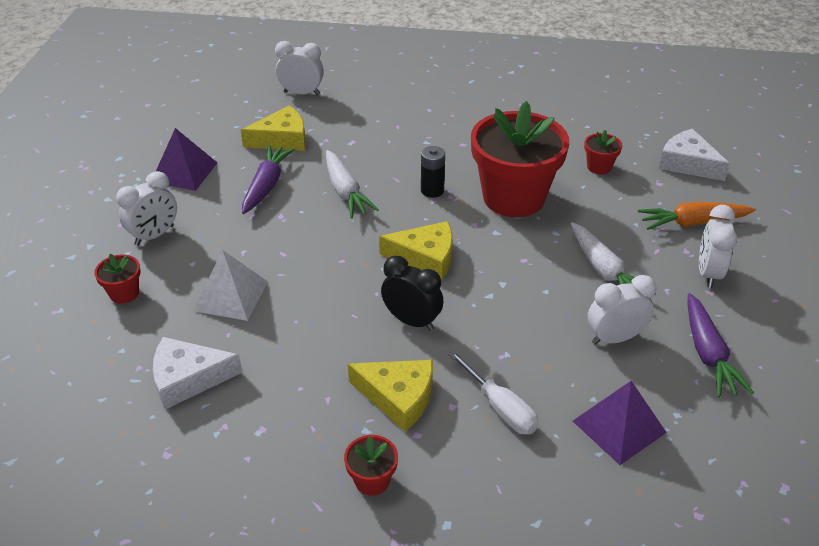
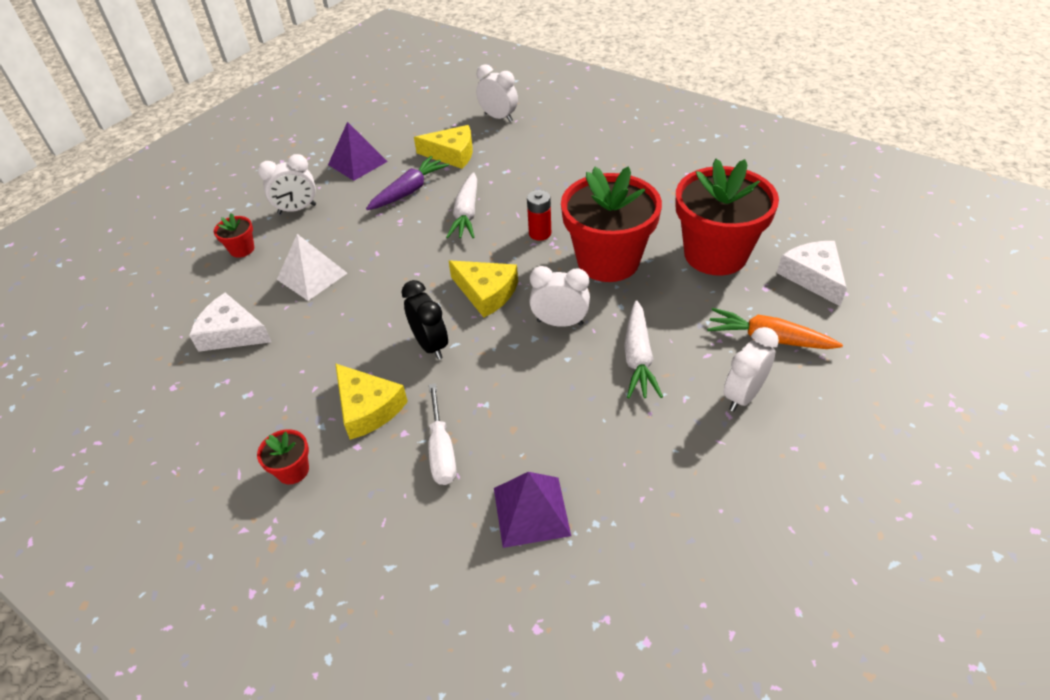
camera: 30 degrees right, 5 degrees up
(432, 190) = (540, 233): black battery -> red battery
(599, 167) = (715, 254): red flower pot -> red flower pot, size x2.44
(614, 338) = (595, 426): white clock -> white clock (560, 322)
(708, 353) = (675, 476): purple carrot -> none

